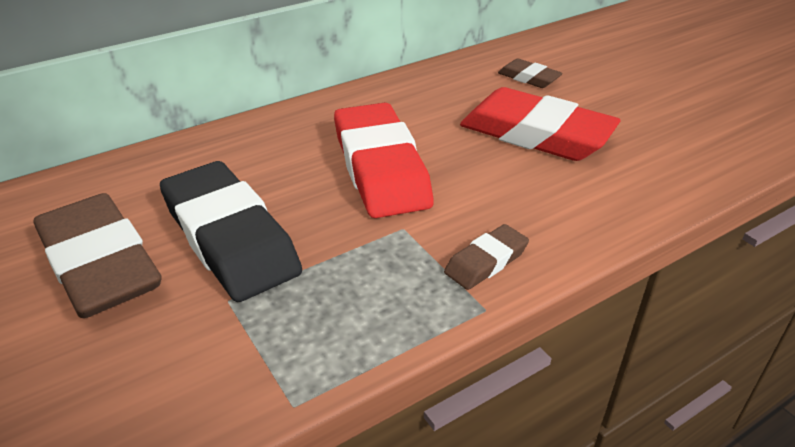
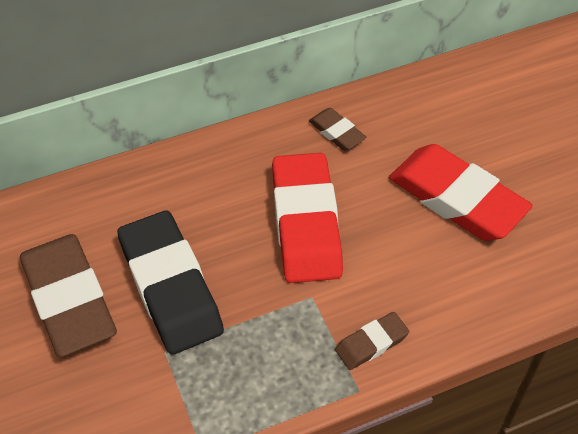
camera: 10 degrees right, 15 degrees up
(529, 78) = (473, 117): brown eraser -> brown eraser (336, 132)

